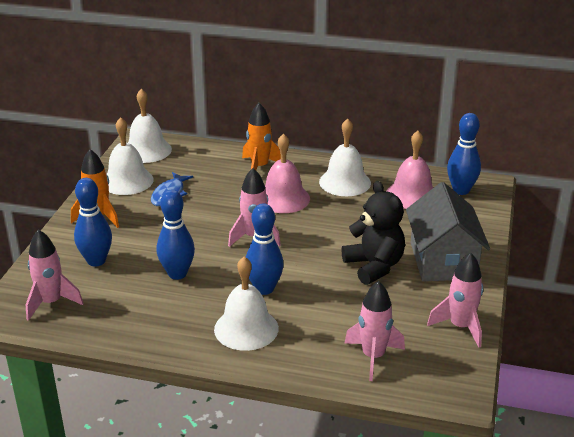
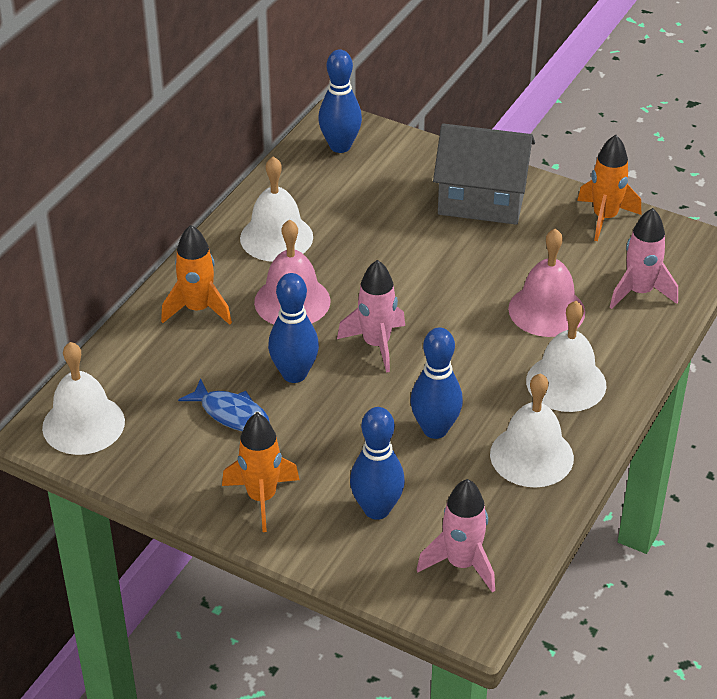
camera: 75 degrees left, 10 degrees up
(127, 181) = (170, 456): white bell -> white bell (531, 456)
(264, 289) = (492, 354): blue bowling pin -> blue bowling pin (294, 374)
(374, 266) = (475, 254): black teddy bear -> none
(412, 195) = (333, 188): pink bell -> pink bell (546, 310)
(460, 327) = (605, 218): pink rocket -> orange rocket

